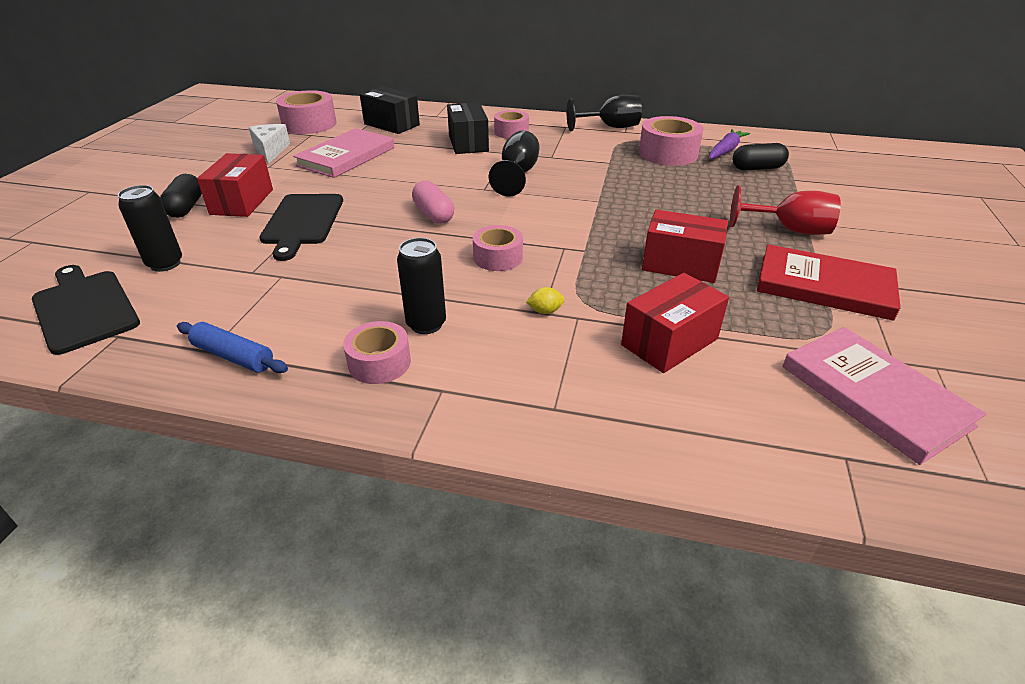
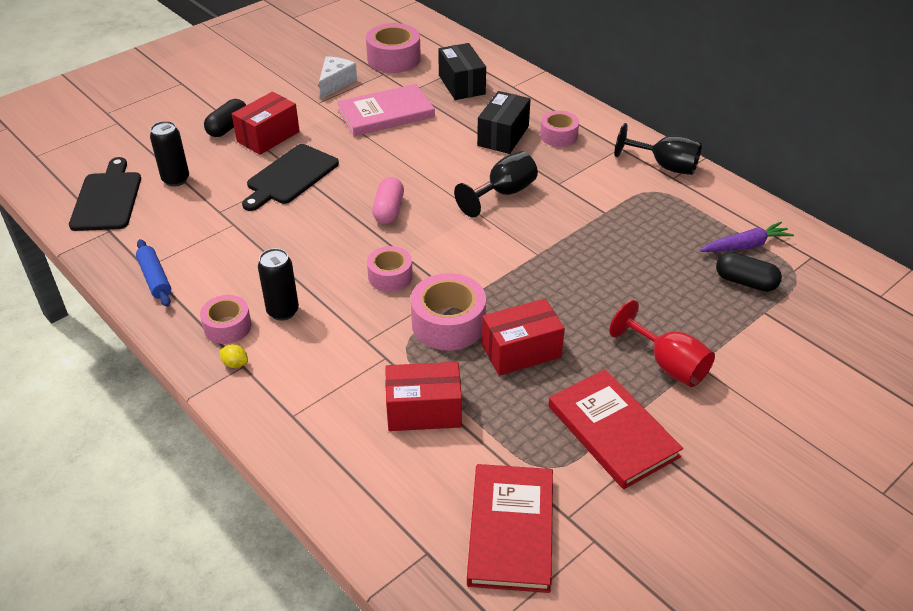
camera: 35 degrees right, 5 degrees up
(545, 311) = (369, 341): yellow lemon -> yellow lemon (235, 364)
(668, 153) = (678, 225): pink tape -> pink tape (448, 323)
(680, 264) = (521, 351): red box -> red box turned 75 degrees counterclockwise
(874, 395) = (511, 530): pink book -> red book

